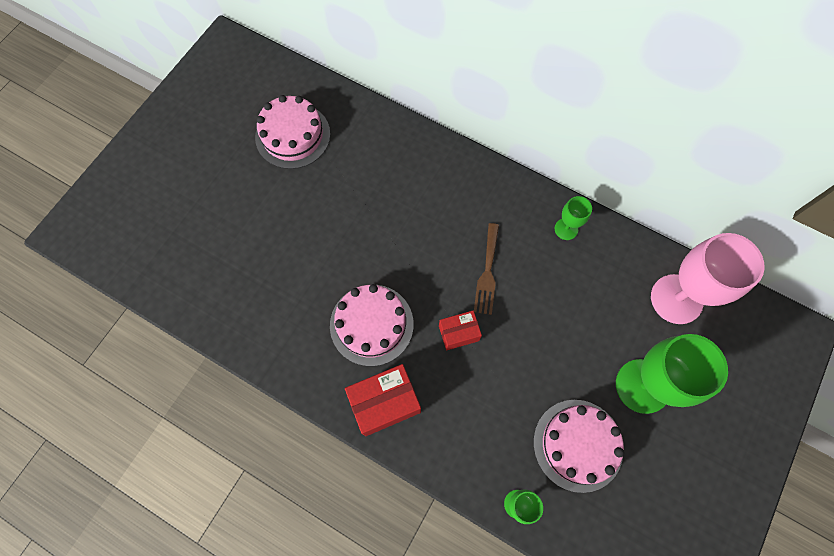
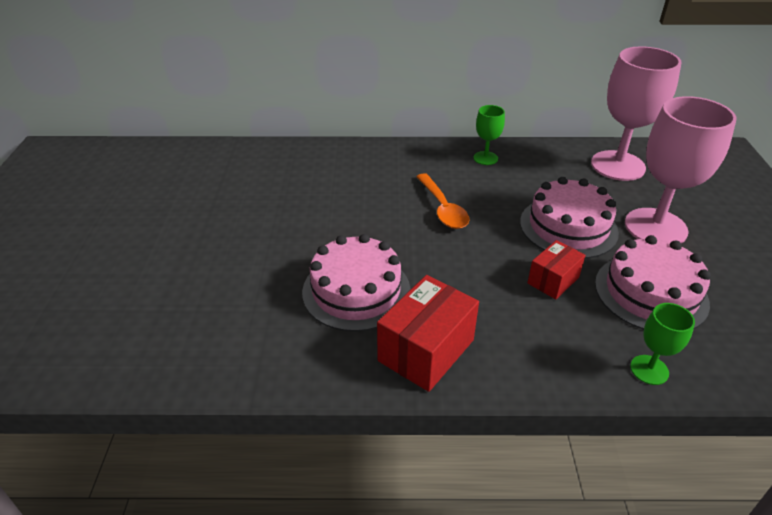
camera: 30 degrees left, 30 degrees down
(293, 135) = (162, 186): pink cake -> pink cake (568, 227)
(458, 333) = (455, 260): red box -> red box (553, 280)
(487, 273) = (443, 208): brown fork -> orange spoon
(642, 386) = (655, 227): green goblet -> pink goblet

